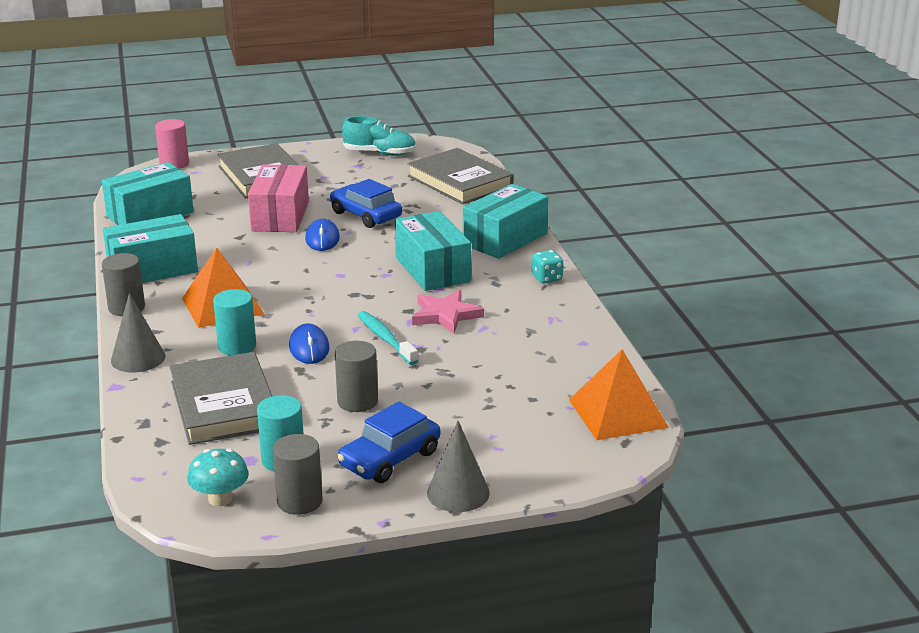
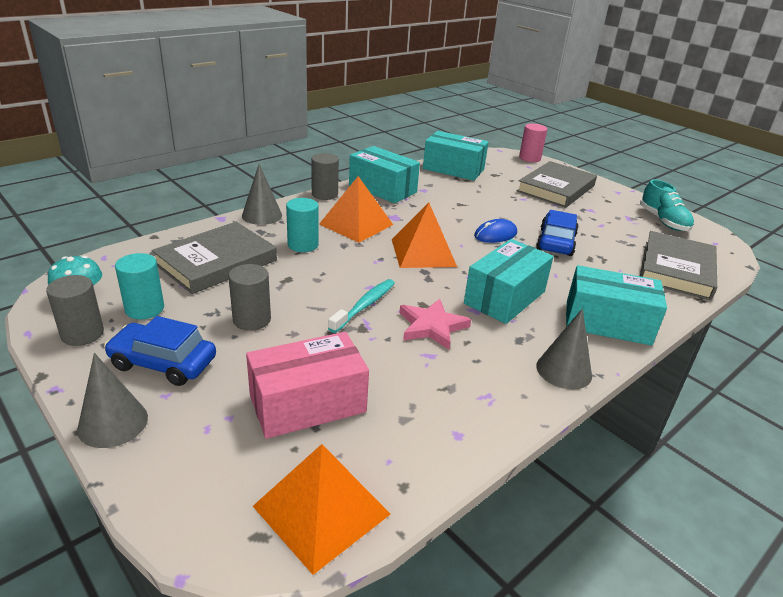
camera: 60 degrees right, 5 degrees up
(280, 216) = (508, 210): pink box -> pink box (307, 403)
(309, 347) = (323, 274): blue mouse -> none
(319, 285) = (423, 252): none -> orange pyramid
(547, 278) = (564, 370): turquoise dice -> grey cone

